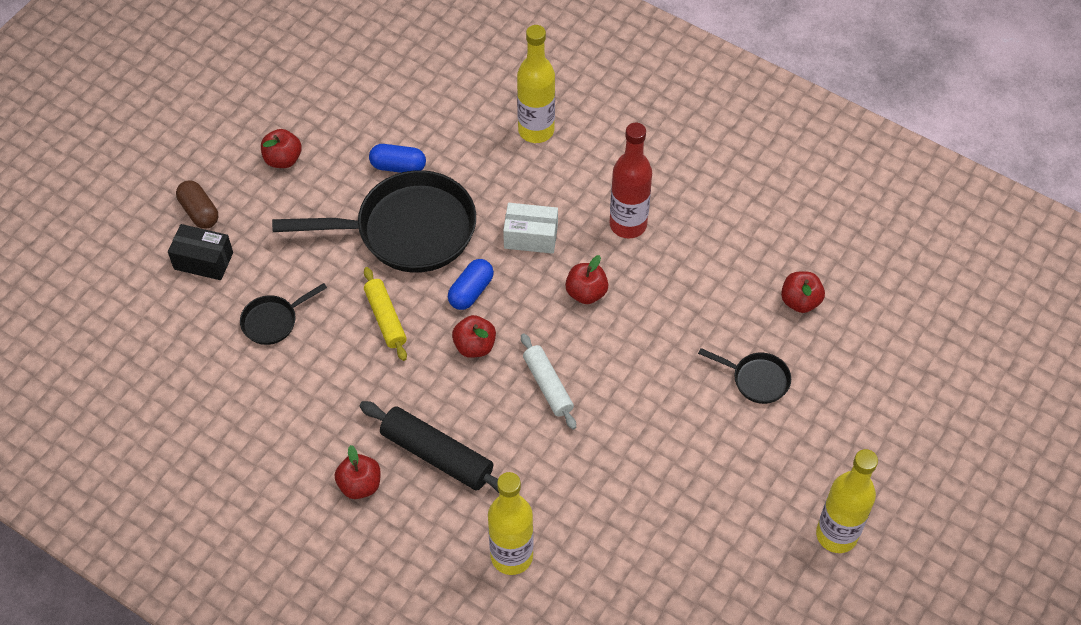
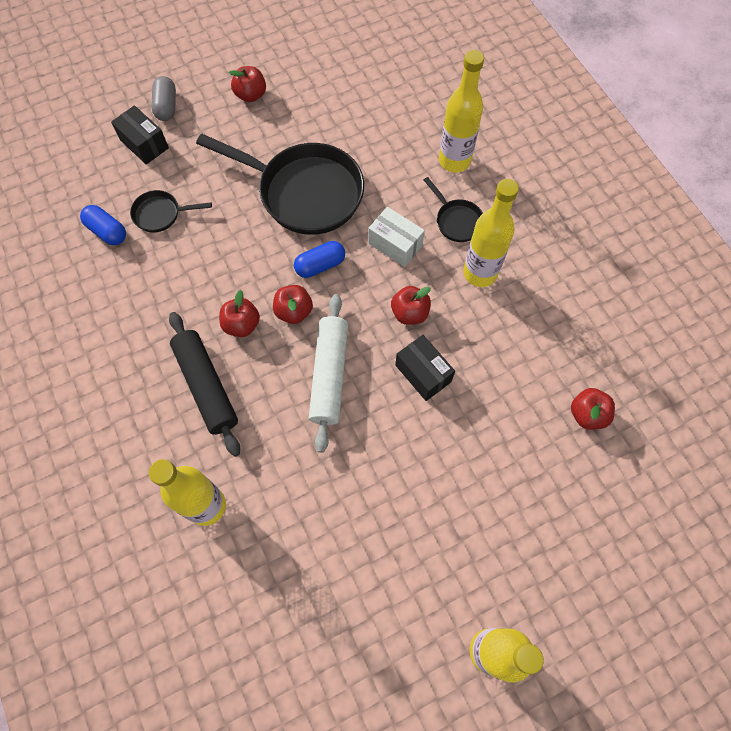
camera: 30 degrees right, 10 degrees up
(199, 212) = (166, 106): brown capsule -> grey capsule
(360, 485) = (134, 378): red apple -> red apple (242, 325)
(385, 318) = (242, 254): yellow rolling pin -> none
(398, 166) = (330, 139): blue capsule -> blue capsule (107, 231)
(548, 385) = (329, 375): white rolling pin -> white rolling pin, size x1.52
(628, 224) = (480, 273): red bottle -> yellow bottle
(633, 340) = (423, 373): none -> black box
(756, 379) = (506, 465): black pan -> black pan (456, 221)

